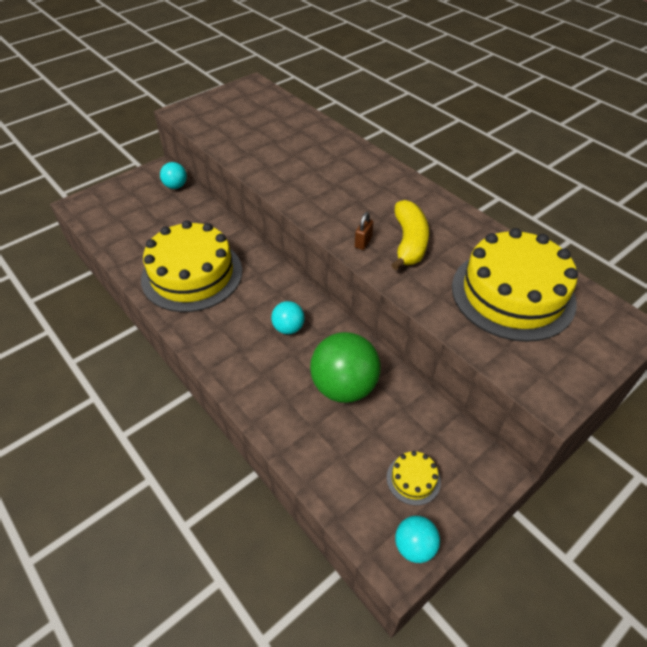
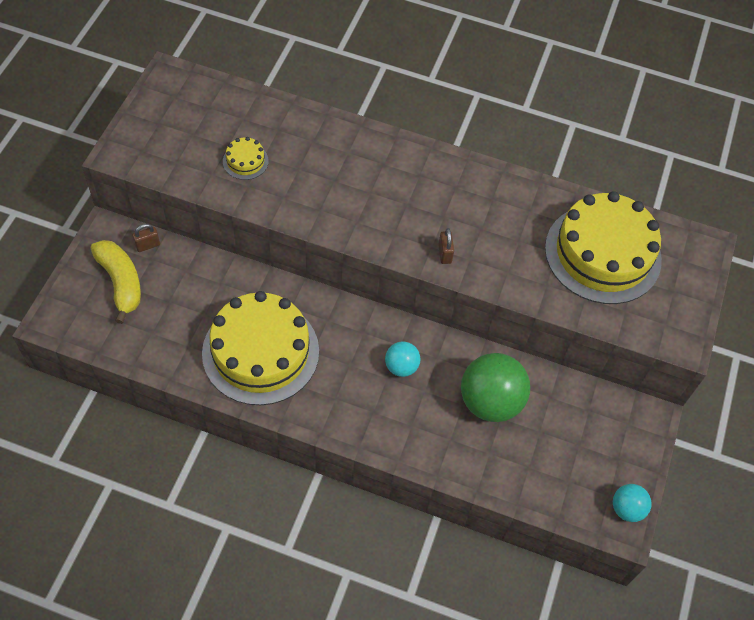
camera: 35 degrees left, 10 degrees up
(176, 186) = (147, 245): turquoise ball -> brown padlock
(409, 242) = (485, 235): yellow banana -> yellow banana (121, 282)
(413, 479) = (595, 456): yellow cake -> yellow cake (245, 161)

